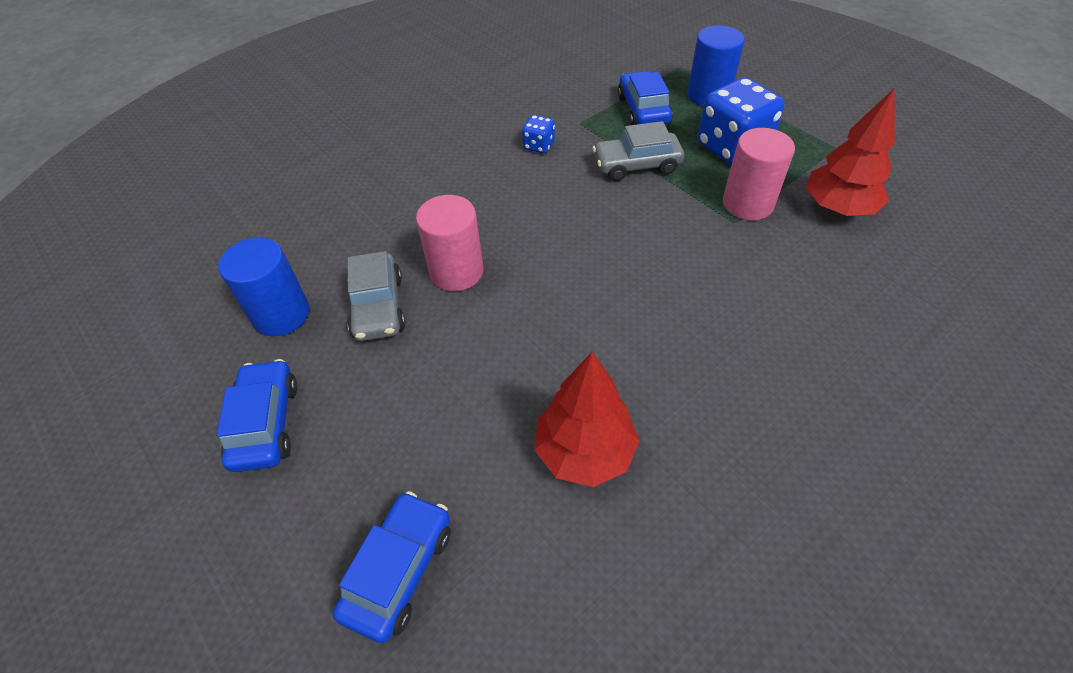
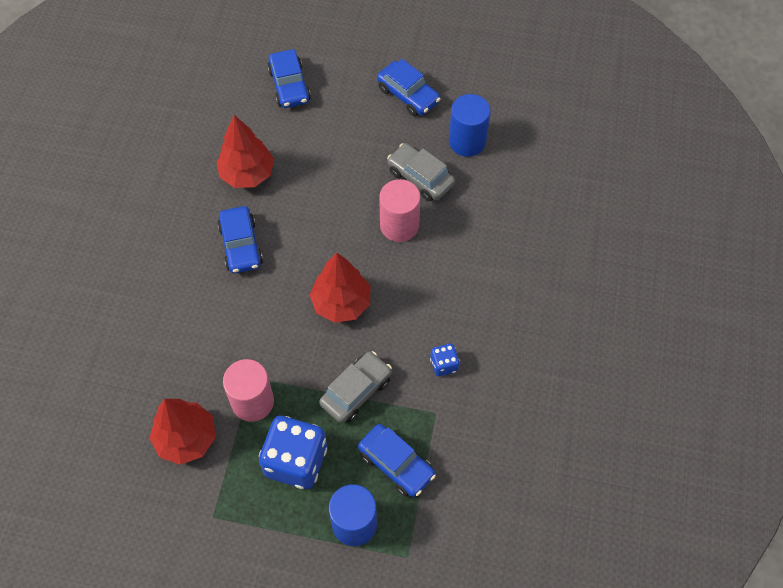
camera: 140 degrees right, 10 degrees up
(589, 235) = (341, 303): none -> red tree
(661, 357) = (241, 245): none -> blue car

